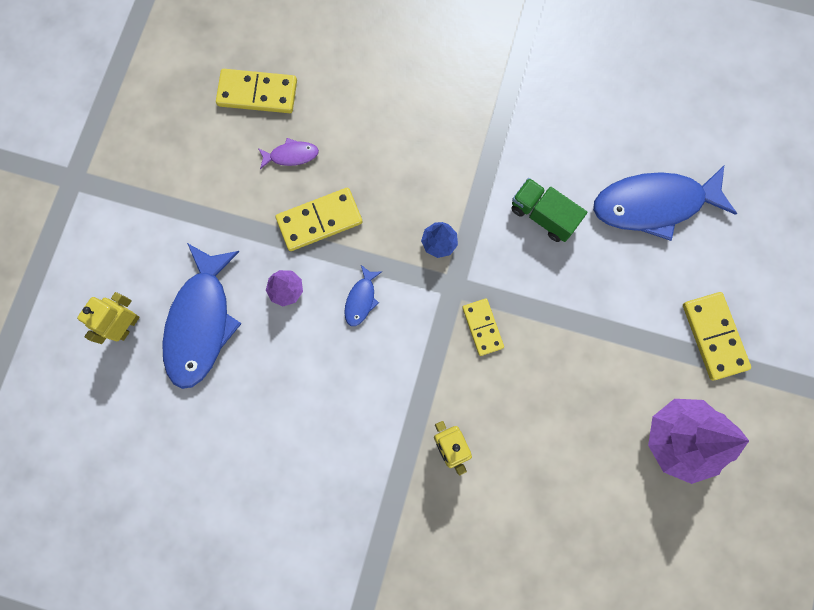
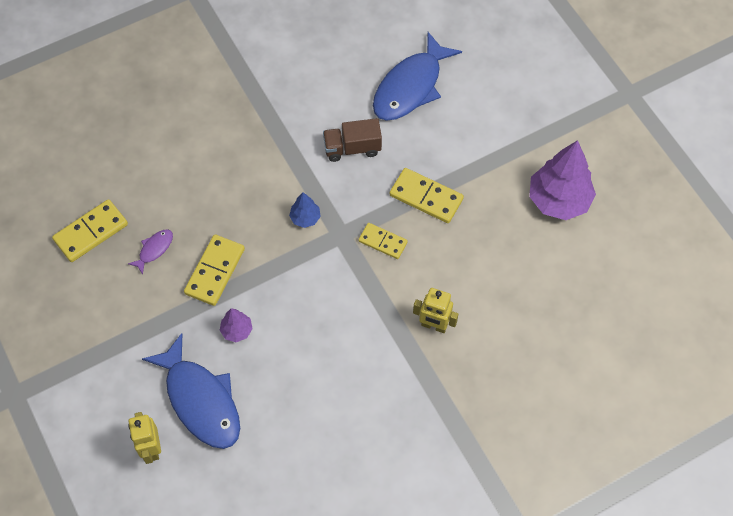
camera: 45 degrees left, 15 degrees down
(361, 299) = (291, 293): blue fish -> none
(543, 215) = (352, 148): green truck -> brown truck
(713, 336) = (519, 128): yellow domino -> yellow domino (426, 197)

